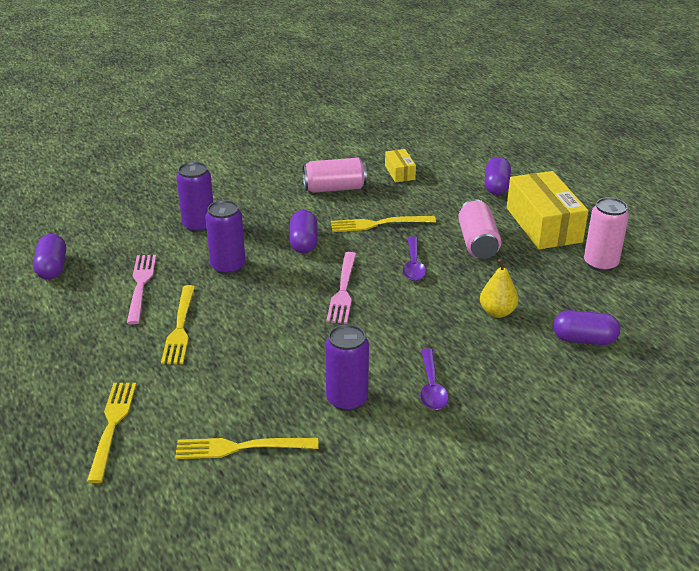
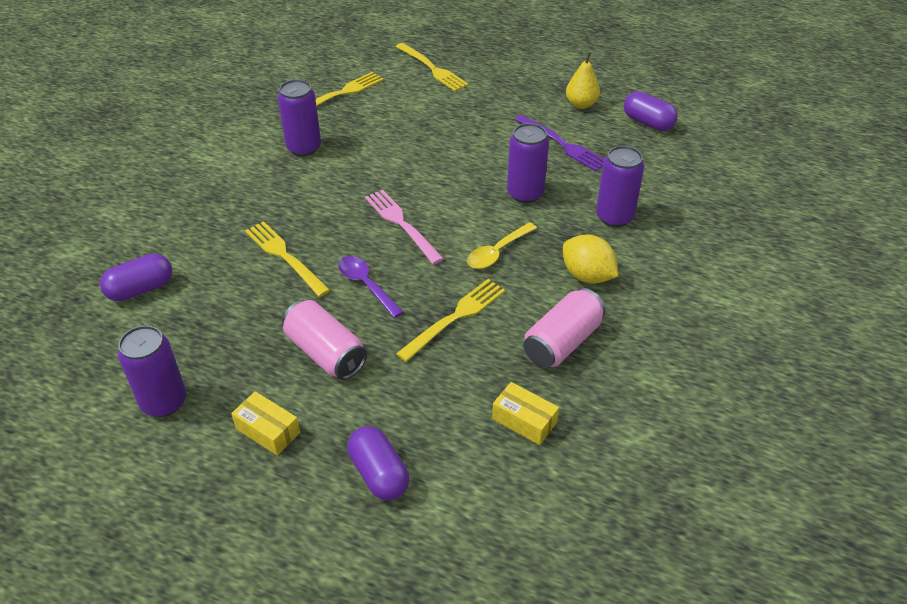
camera: 140 degrees right, 10 degrees up
(141, 285) = (563, 145): pink fork -> purple fork
(180, 328) = (482, 132): yellow fork -> yellow fork (284, 256)
(271, 207) = (587, 276): none -> yellow lemon
(304, 242) = (497, 252): purple capsule -> yellow spoon
(431, 387) = (249, 184): purple spoon -> none
(497, 312) = (242, 275): yellow pear -> yellow pear (581, 104)
(543, 225) = (268, 430): yellow box -> yellow box, size x0.48
(600, 263) = (164, 402): pink can -> purple can

